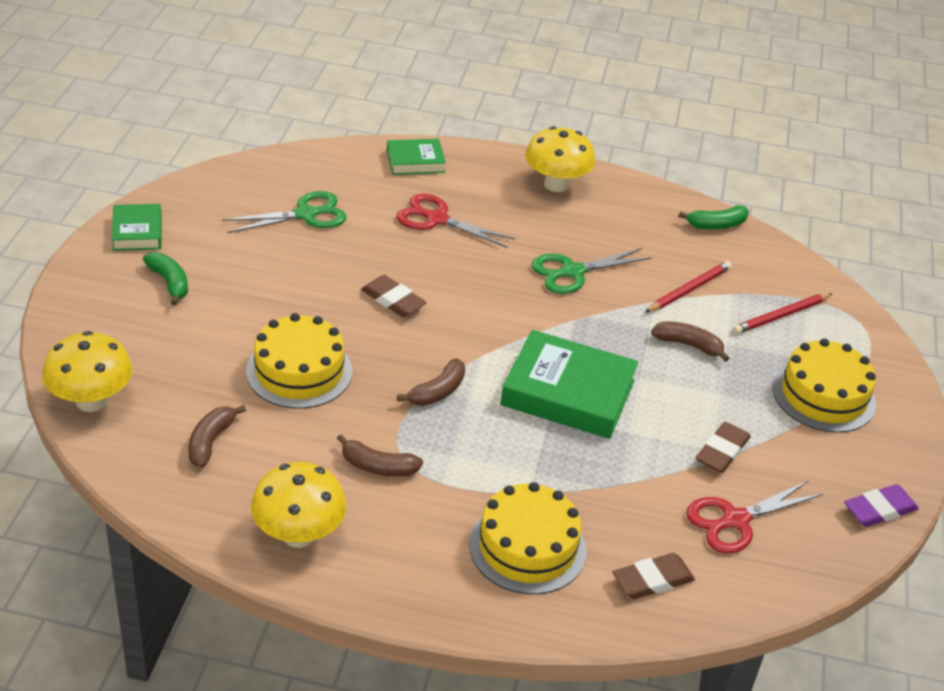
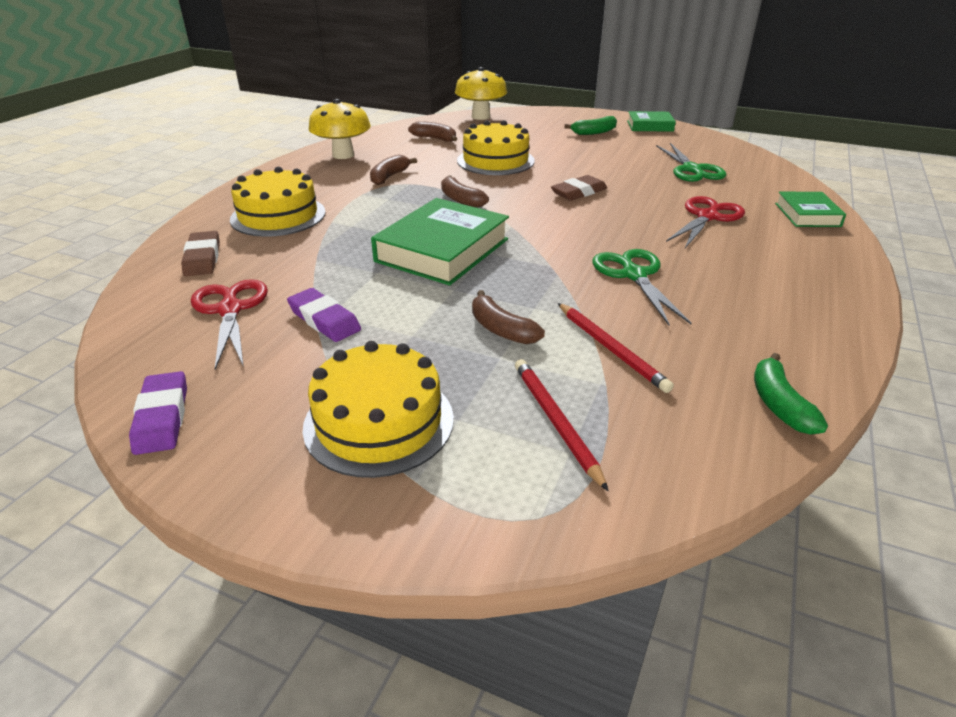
camera: 105 degrees right, 5 degrees down
(556, 184) = (812, 286): yellow mushroom -> none
(689, 345) = (501, 329): brown banana -> brown banana turned 105 degrees clockwise
(722, 451) = (324, 320): brown eraser -> purple eraser

